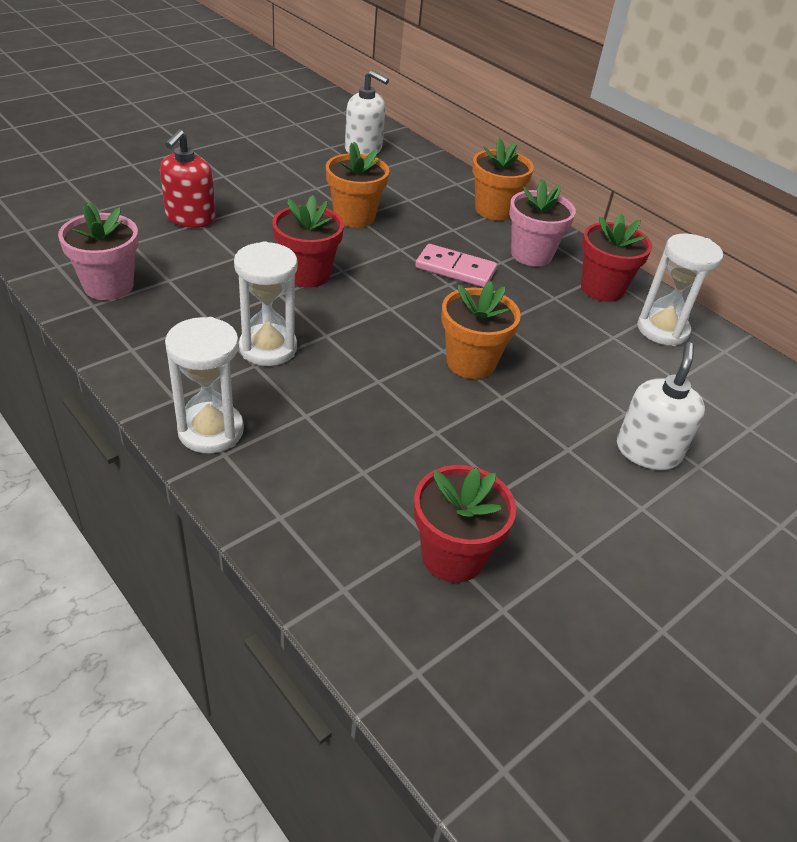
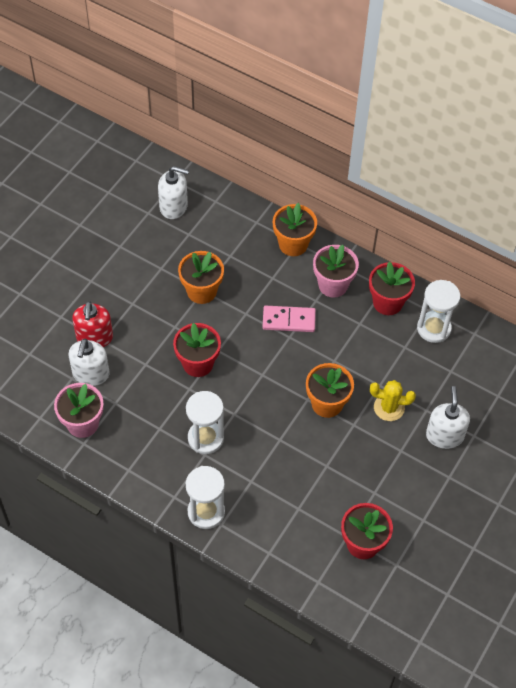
camera: 15 degrees left, 15 degrees up
(159, 246) = (91, 374): none -> white soap dispenser
(566, 393) = (389, 407): none -> yellow cactus

